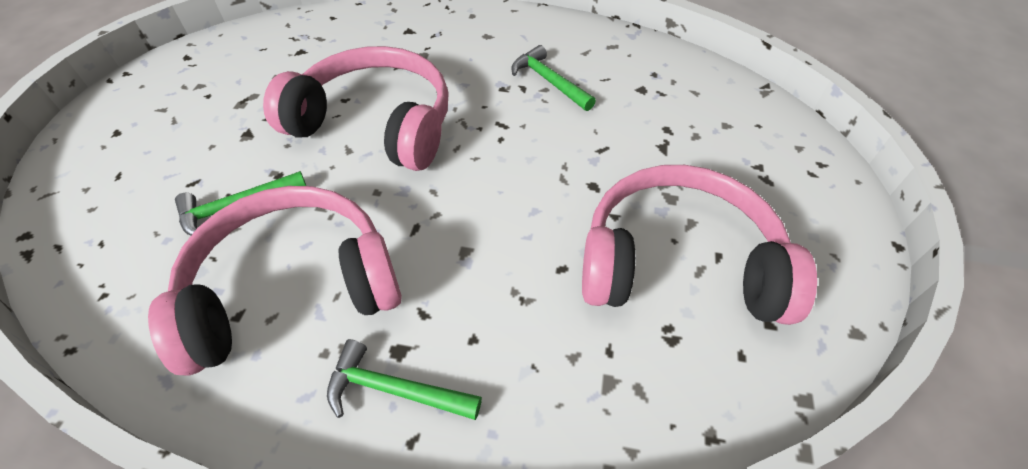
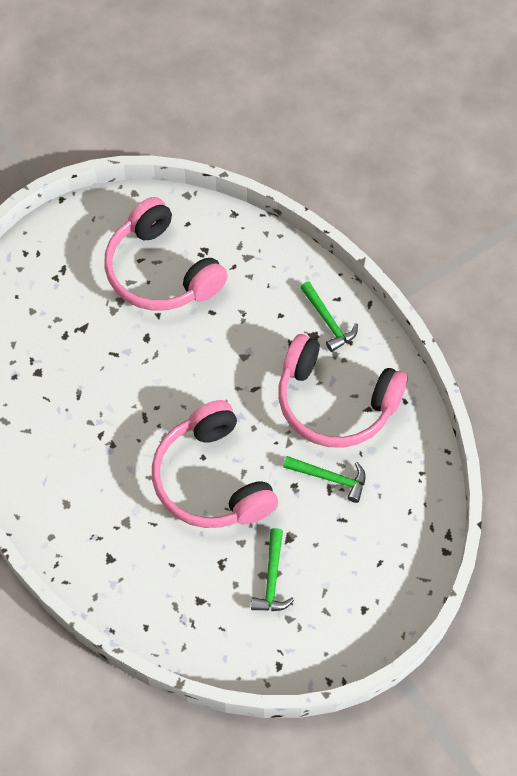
camera: 135 degrees left, 10 degrees up
(549, 81) = (80, 425): green hammer -> green hammer (272, 578)

